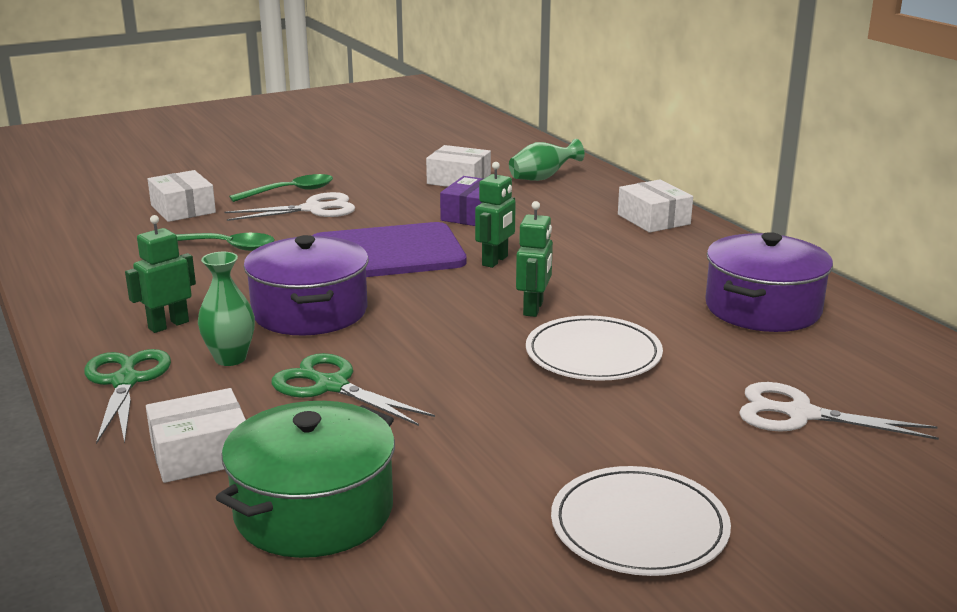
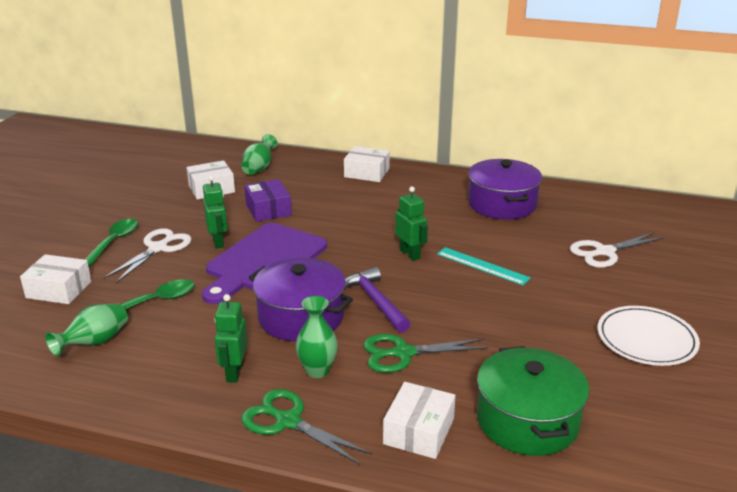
camera: 45 degrees left, 5 degrees up
(128, 255) = (95, 342): none -> green vase
(404, 331) = (375, 301): none -> purple hammer
(495, 261) = (337, 234): green robot -> green robot (218, 242)
(593, 354) = (482, 266): white plate -> turquoise ruler

